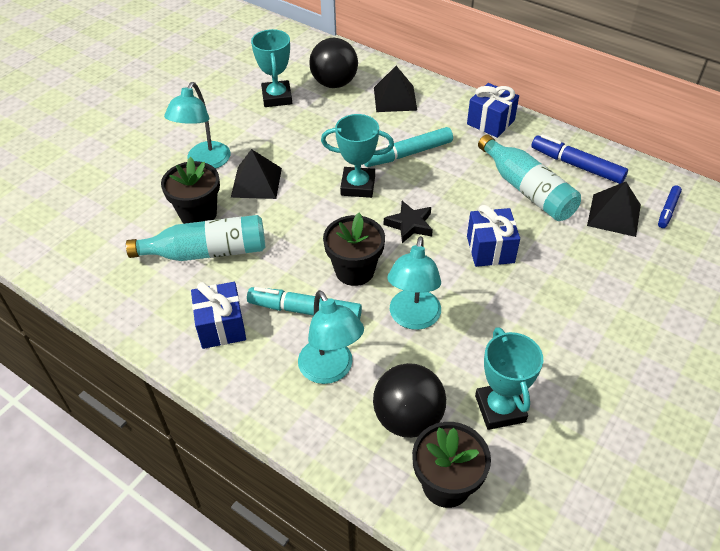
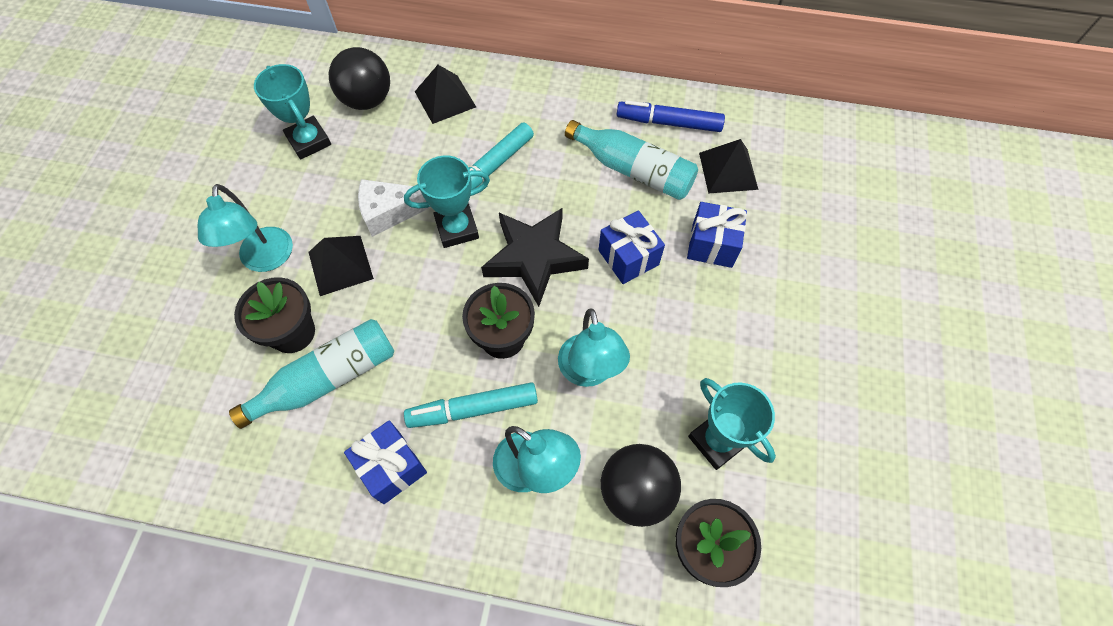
camera: 25 degrees left, 15 degrees up
(312, 159) = (390, 212): none -> white cheese
(409, 225) = (534, 258): black star -> black star, size x1.84
(490, 122) = (560, 97): blue gift -> blue gift (712, 245)
(668, 210) = (774, 147): blue marker -> none

